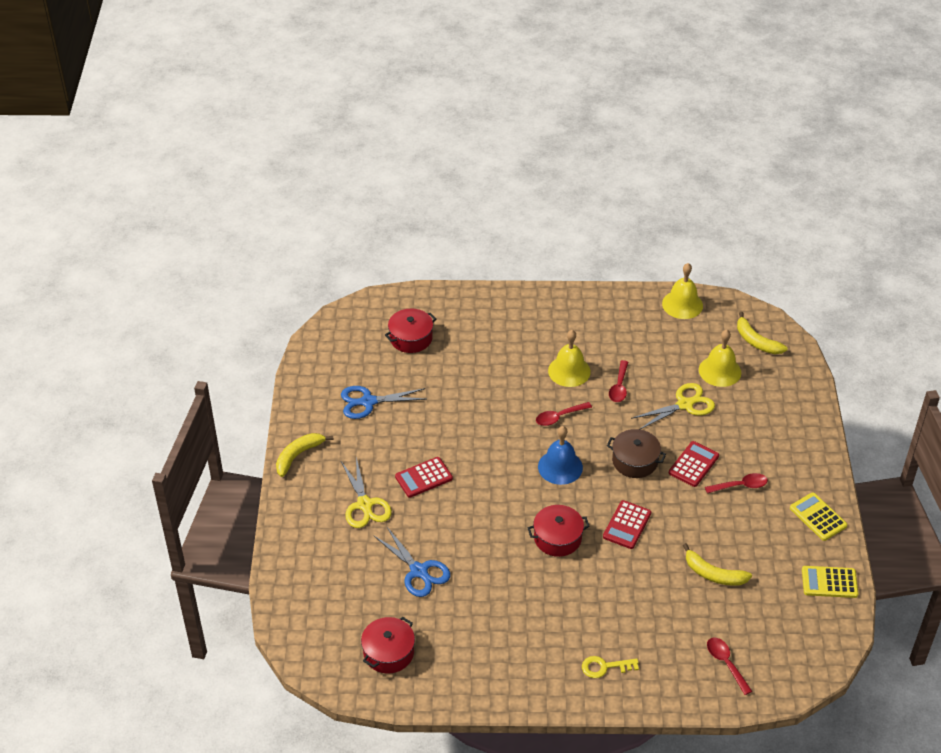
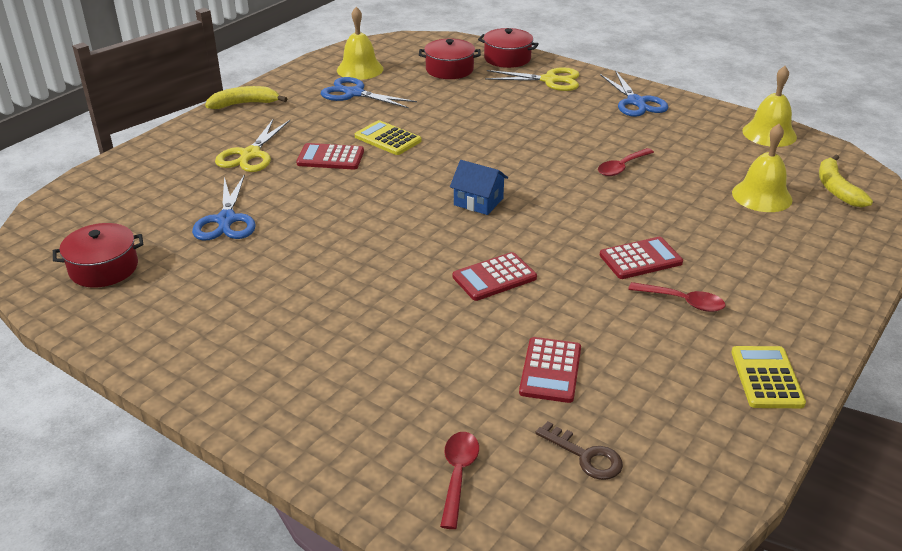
camera: 35 degrees right, 10 degrees down
(557, 538) = (401, 255): red pot -> red pot (507, 58)
(559, 417) = (526, 166): red spoon -> none
(560, 467) = (478, 202): blue bell -> blue house
(569, 371) = (579, 138): yellow bell -> yellow bell (360, 69)
(574, 312) = (636, 102): none -> blue scissors
(605, 667) = (299, 396): yellow key -> none
(635, 461) = (570, 229): brown pot -> none
(684, 405) = (686, 207): yellow scissors -> yellow scissors (549, 80)
(713, 574) = (550, 370): yellow banana -> red calculator
(773, 616) = (585, 456): none -> brown key
(829, 582) = (714, 458): yellow calculator -> yellow calculator (388, 139)

